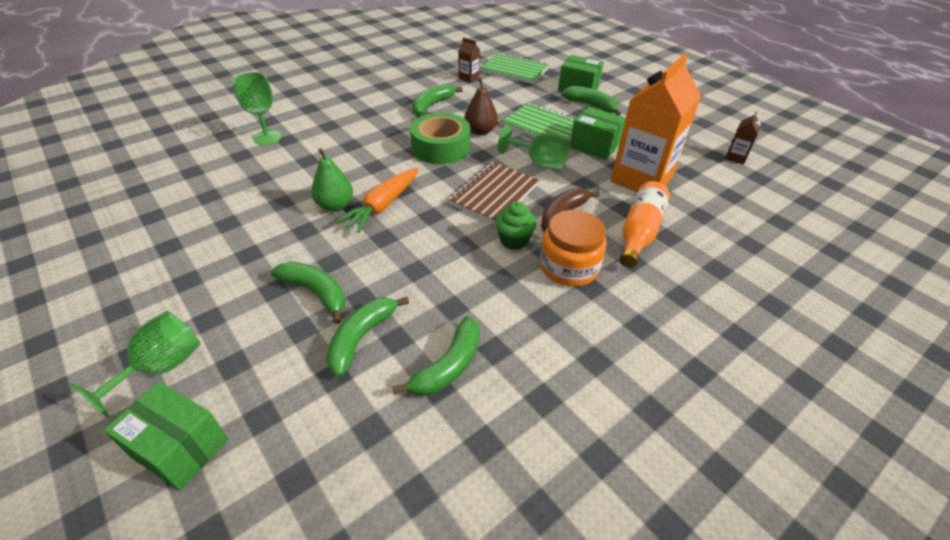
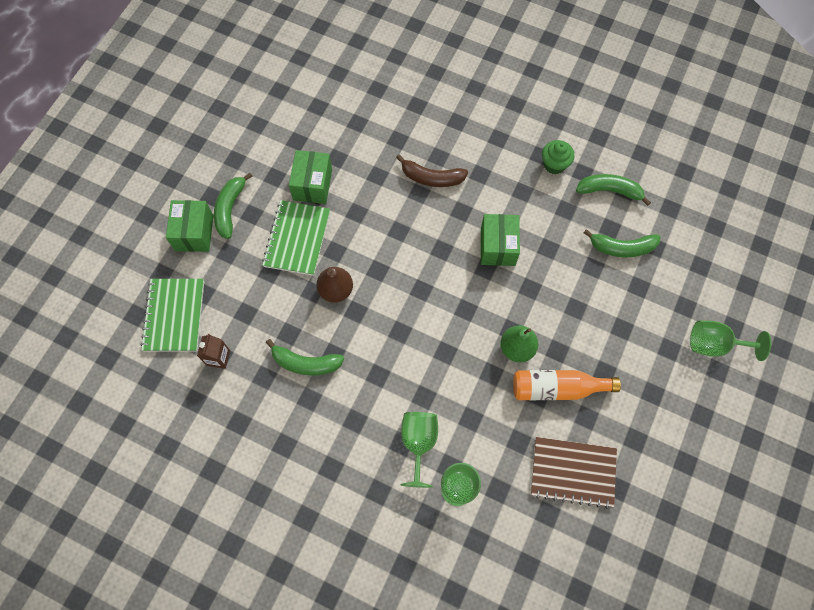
camera: 115 degrees left, 25 degrees up
(180, 448) = (741, 291): green box -> green box (497, 246)
(316, 293) = (607, 298): green banana -> none
(382, 206) = (495, 311): orange carrot -> none
(441, 147) = (384, 311): green tape -> none
(494, 194) = (431, 236): brown notebook -> brown notebook (573, 472)
(514, 240) = (480, 199): green cupcake -> green cupcake (554, 164)
(539, 163) = (365, 219): green goblet -> green goblet (418, 443)
(569, 267) = (487, 156): orange jar -> none
(639, 232) = (422, 123): orange bottle -> orange bottle (557, 388)
(641, 179) = (348, 136): orange carton -> none
(736, 157) = (275, 76): brown carton -> none

